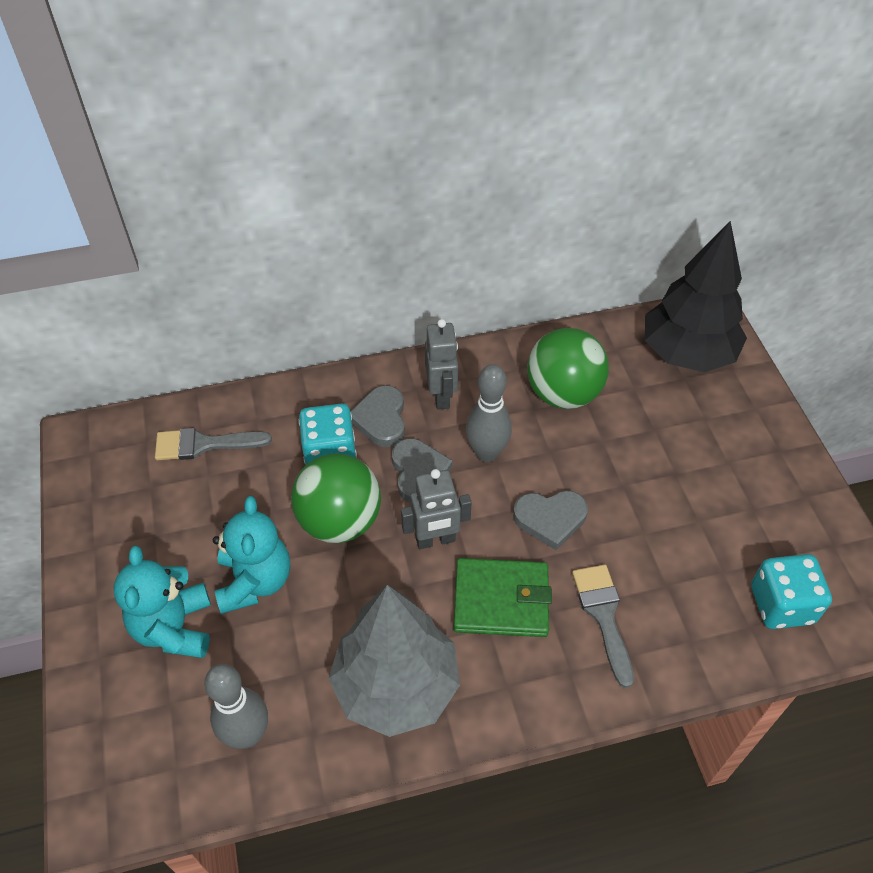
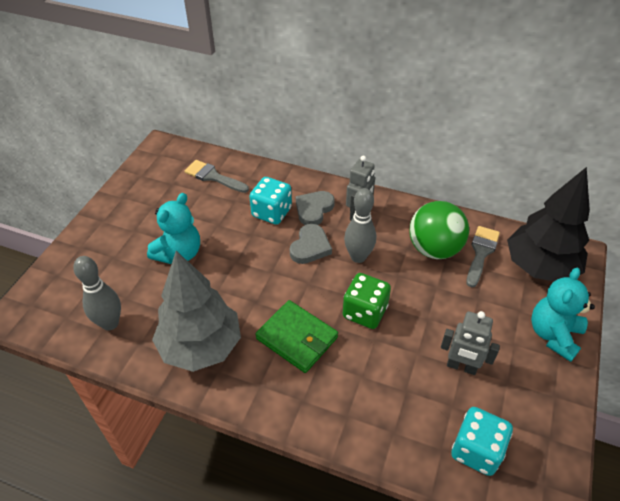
camera: 35 degrees right, 5 degrees down
(174, 628) = (123, 253): turquoise teddy bear -> turquoise teddy bear (553, 335)
(340, 521) = (246, 248): green ball -> none
(435, 540) = (288, 286): grey robot -> grey robot (461, 366)
(550, 519) = (364, 312): grey heart -> green dice
(603, 615) = (350, 383): grey brush -> grey brush (481, 252)

